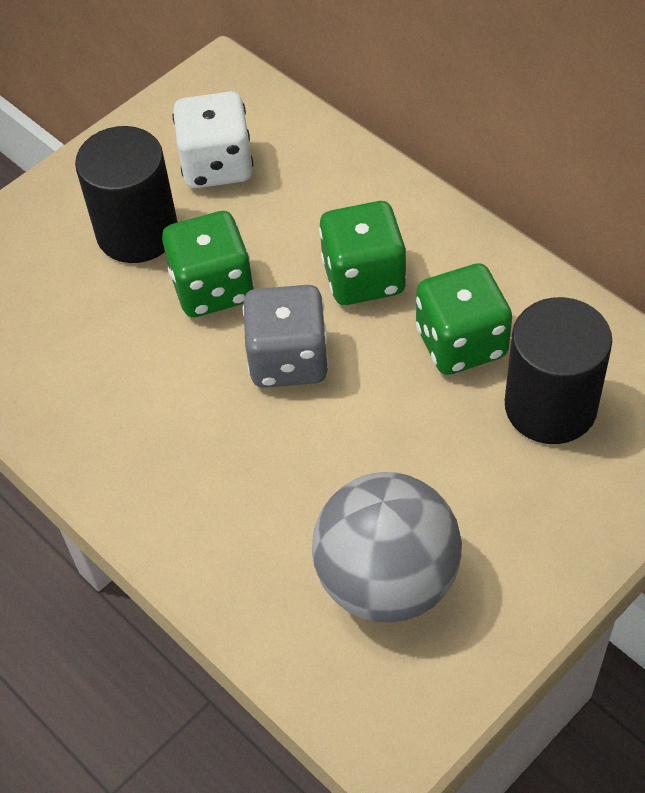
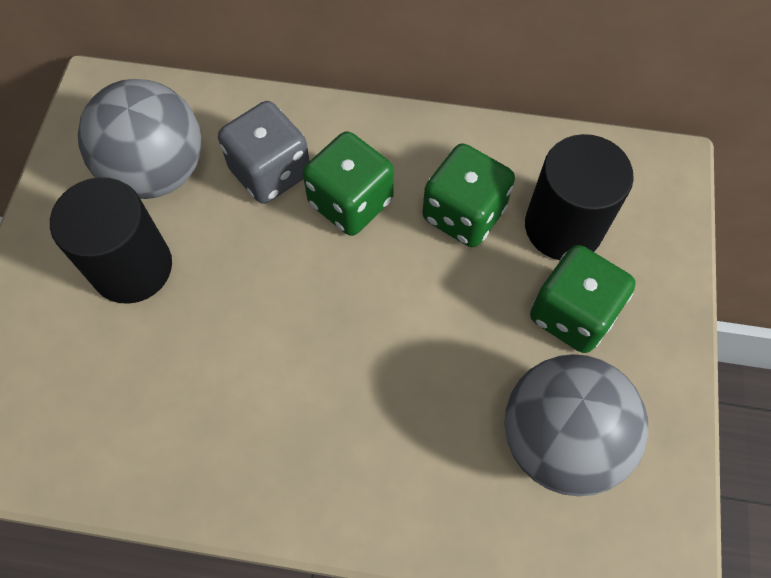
camera: 40 degrees left, 10 degrees up
(212, 288) = (236, 280): green dice -> green dice (572, 314)
(217, 165) = (157, 171): white dice -> grey ball
(288, 360) = (345, 305): grey dice -> grey dice (270, 172)

